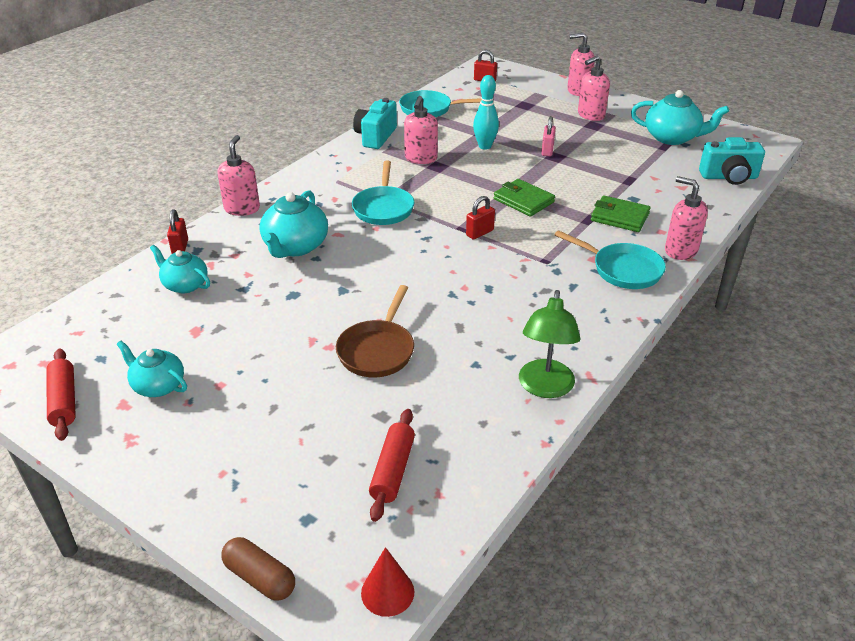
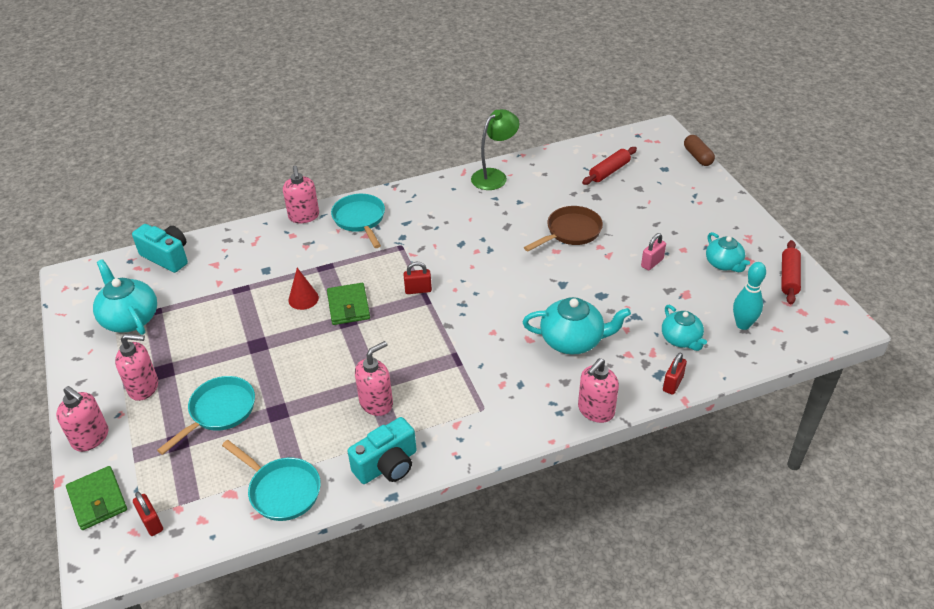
camera: 145 degrees left, 5 degrees up
(295, 247) = (573, 340): turquoise teapot -> turquoise teapot turned 45 degrees clockwise
(383, 208) = (468, 351): turquoise pan -> turquoise pan (219, 411)
(387, 592) = (643, 134): red cone -> red cone (303, 299)
(485, 146) = (299, 391): turquoise bowling pin -> turquoise bowling pin (743, 325)
(547, 150) = (253, 356): pink padlock -> pink padlock (652, 263)
(619, 217) = (301, 258): green wallet -> green wallet (97, 500)

